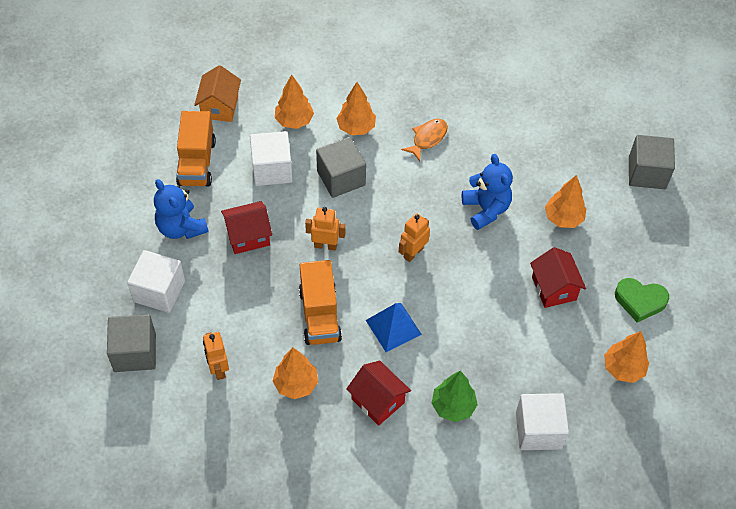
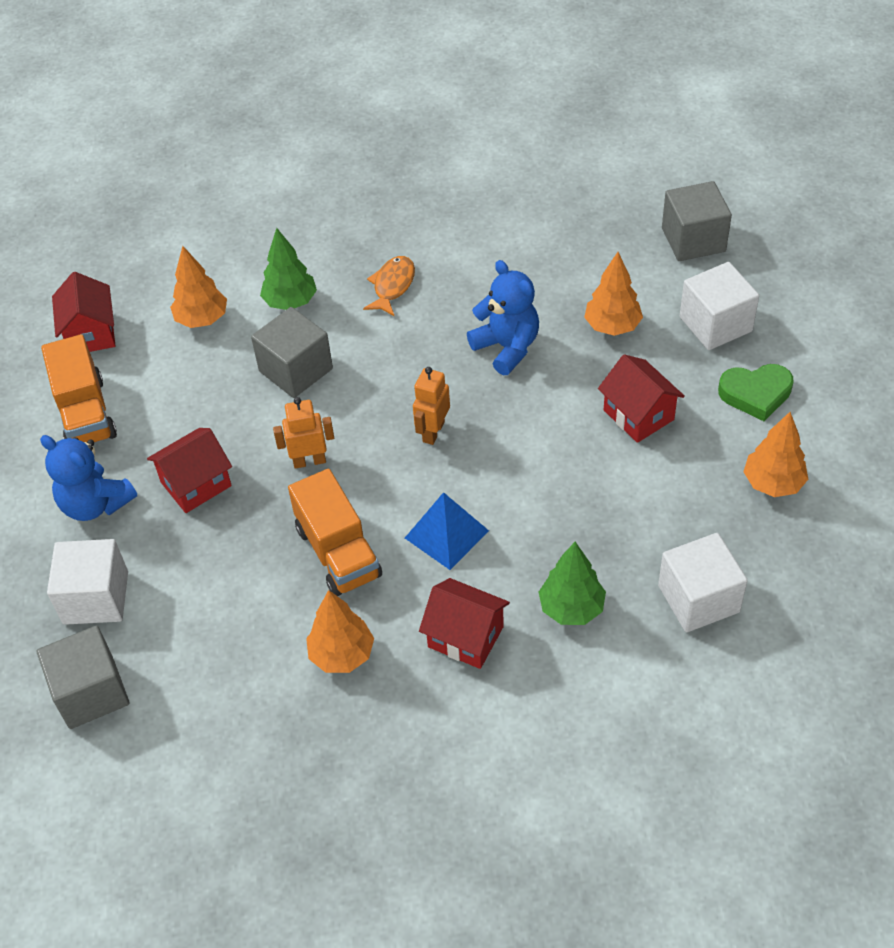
camera: 15 degrees left, 5 degrees down
(218, 369) = (222, 672): orange robot -> none
(220, 107) = (91, 333): orange house -> red house
(272, 169) = (196, 389): white cube -> white cube (715, 324)
(356, 127) = (290, 302): orange tree -> green tree

